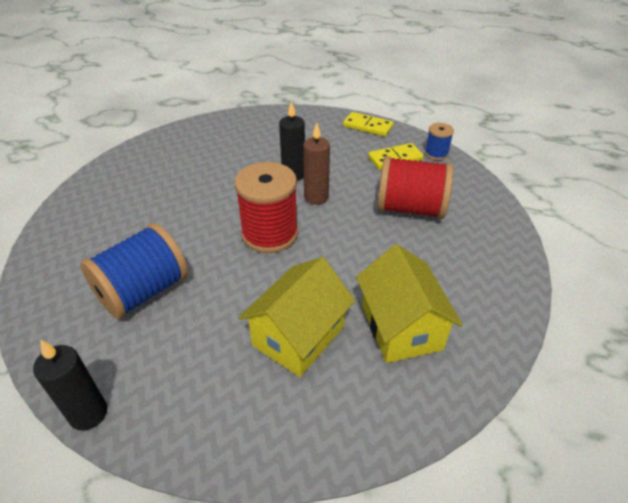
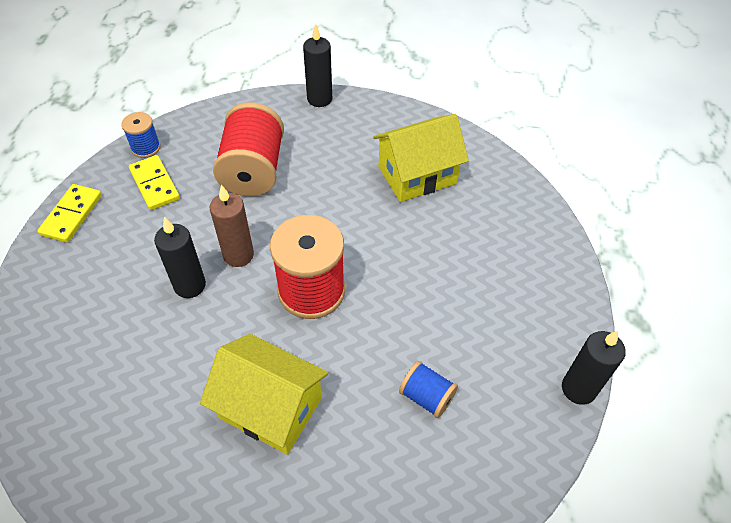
camera: 100 degrees left, 10 degrees up
(143, 291) = (426, 397): blue spool -> blue spool, size x0.51
(298, 336) = (446, 244): yellow house -> yellow house (270, 408)
(518, 259) = (319, 99): none -> black candle

